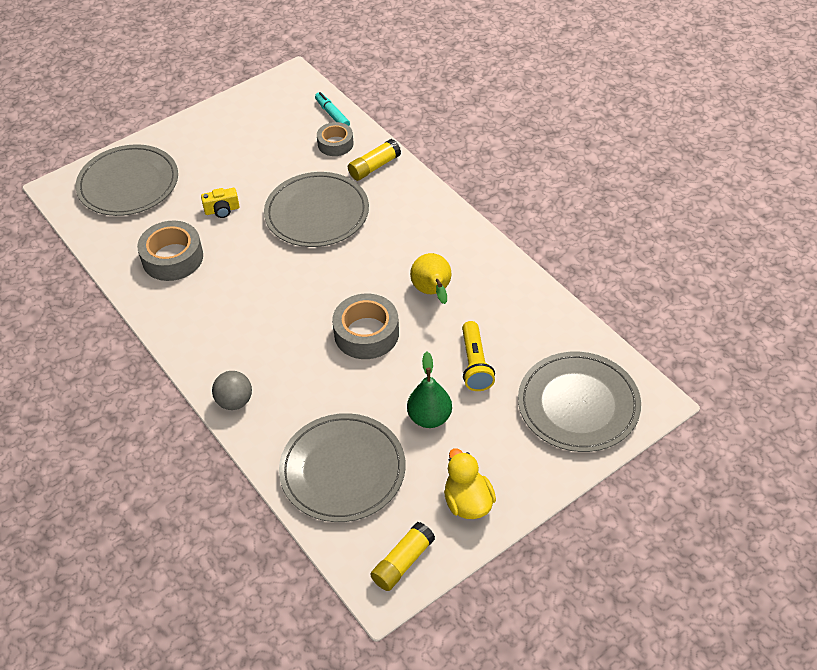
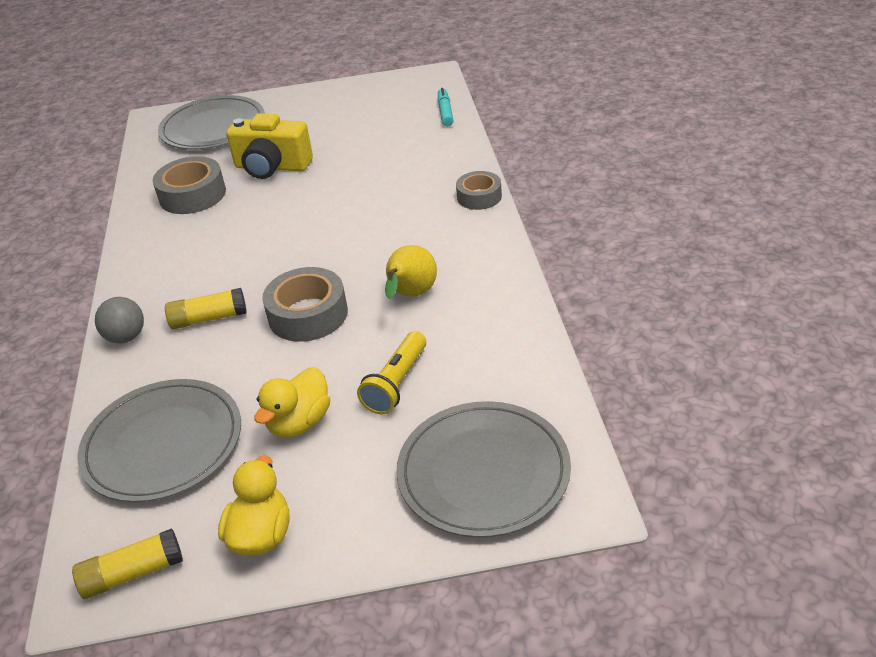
camera: 30 degrees right, 10 degrees down
(222, 210) = (272, 167): yellow camera -> yellow camera, size x2.00
(317, 213) = (356, 191): grey plate -> none
(335, 144) = (427, 137): grey tape -> grey tape (479, 197)
(374, 167) = (448, 165): yellow glue stick -> yellow glue stick (209, 318)
(429, 417) = (299, 422): green pear -> yellow duck

